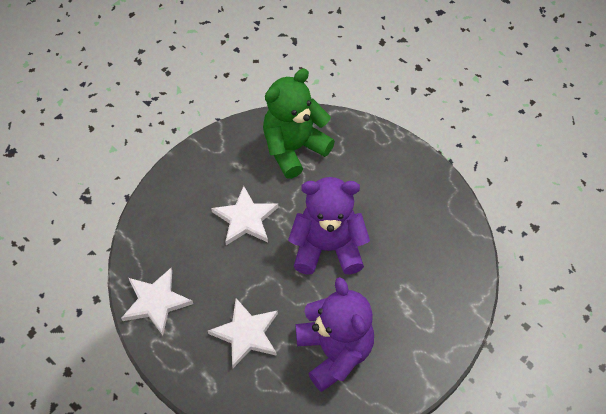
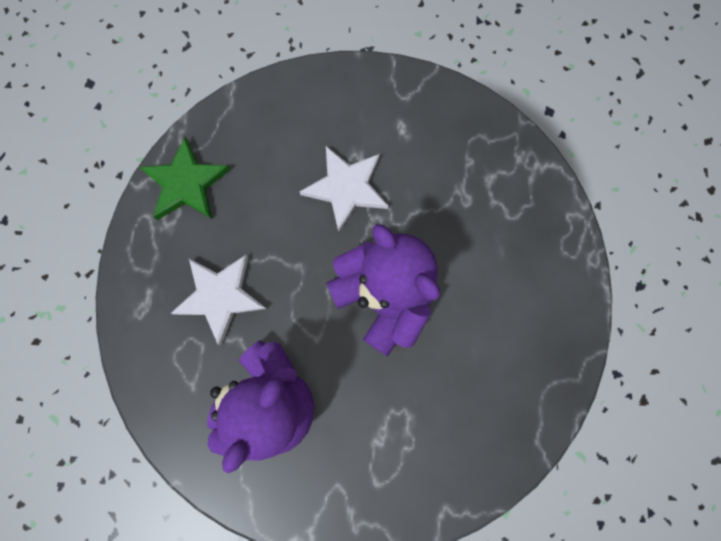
camera: 50 degrees right, 20 degrees up
(156, 302) = (186, 183): white star -> green star
(294, 148) = (472, 165): green teddy bear -> none

